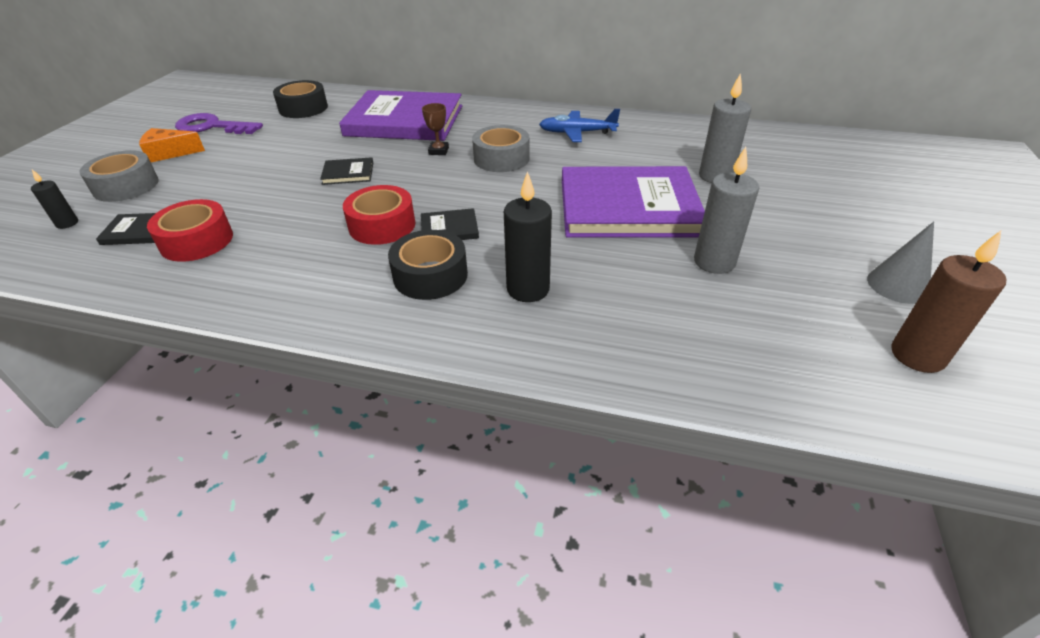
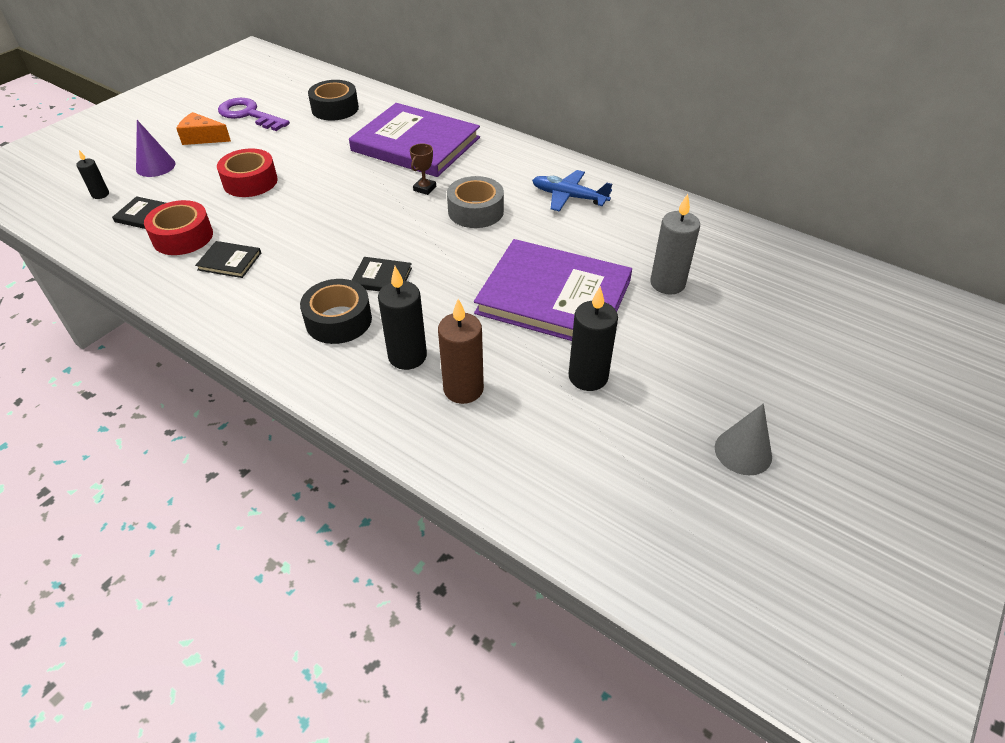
camera: 20 degrees right, 5 degrees up
(126, 186) = (155, 166): grey tape -> purple cone
(348, 173) = (332, 195): black book -> black book (229, 261)
(382, 225) = (329, 259): red tape -> red tape (250, 182)
(714, 262) = (588, 377): grey candle -> black candle
(917, 355) = (694, 522): brown candle -> brown candle (463, 389)

